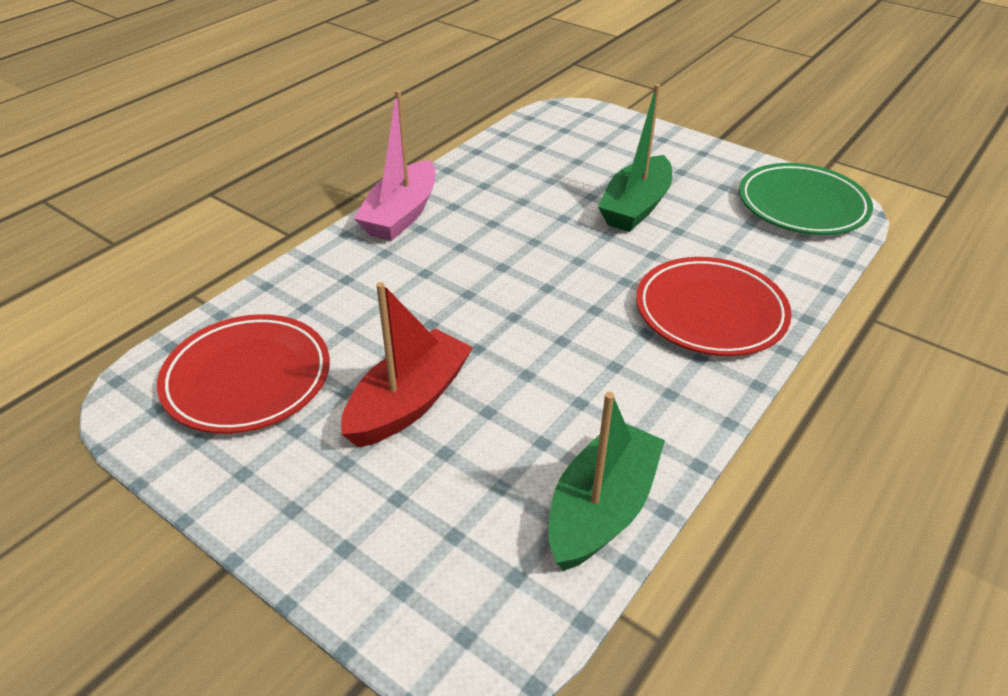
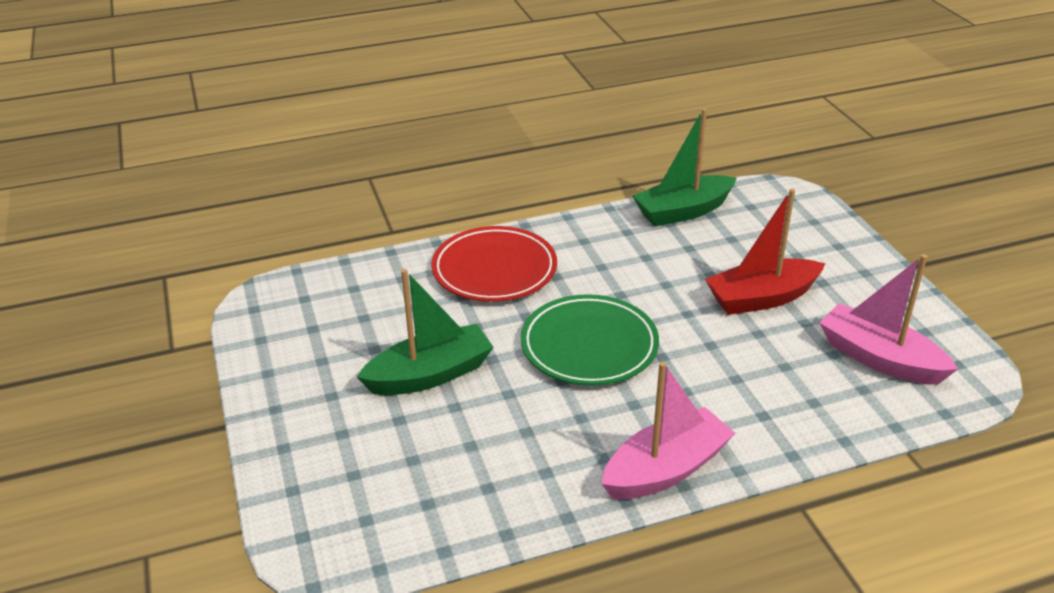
camera: 145 degrees left, 5 degrees down
(247, 379) = (879, 358): red plate -> pink boat
(802, 205) = (293, 313): green plate -> green plate (589, 346)

